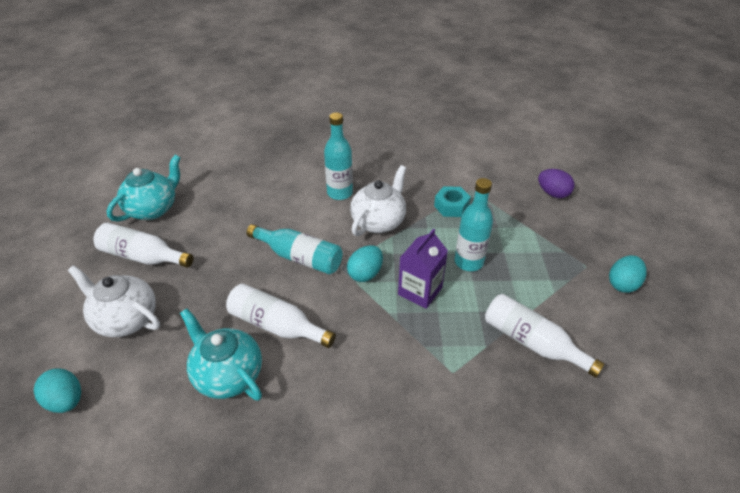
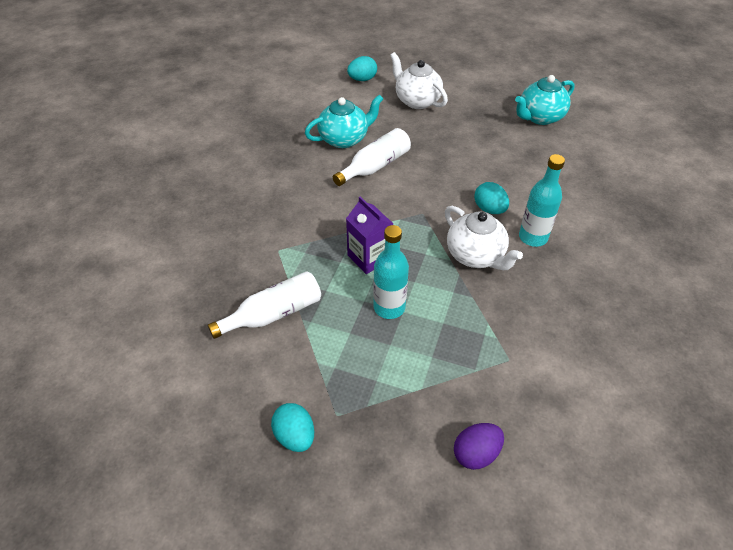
camera: 110 degrees right, 5 degrees up
(126, 319) = (417, 101): white teapot -> white teapot turned 90 degrees counterclockwise
(143, 256) = (479, 110): white bottle -> none
(153, 209) = (540, 117): turquoise teapot -> turquoise teapot turned 90 degrees clockwise
(299, 257) = (444, 191): turquoise bottle -> none
(365, 274) = (406, 227): turquoise egg -> turquoise egg (489, 209)
(451, 206) = (482, 326): turquoise nut -> none

